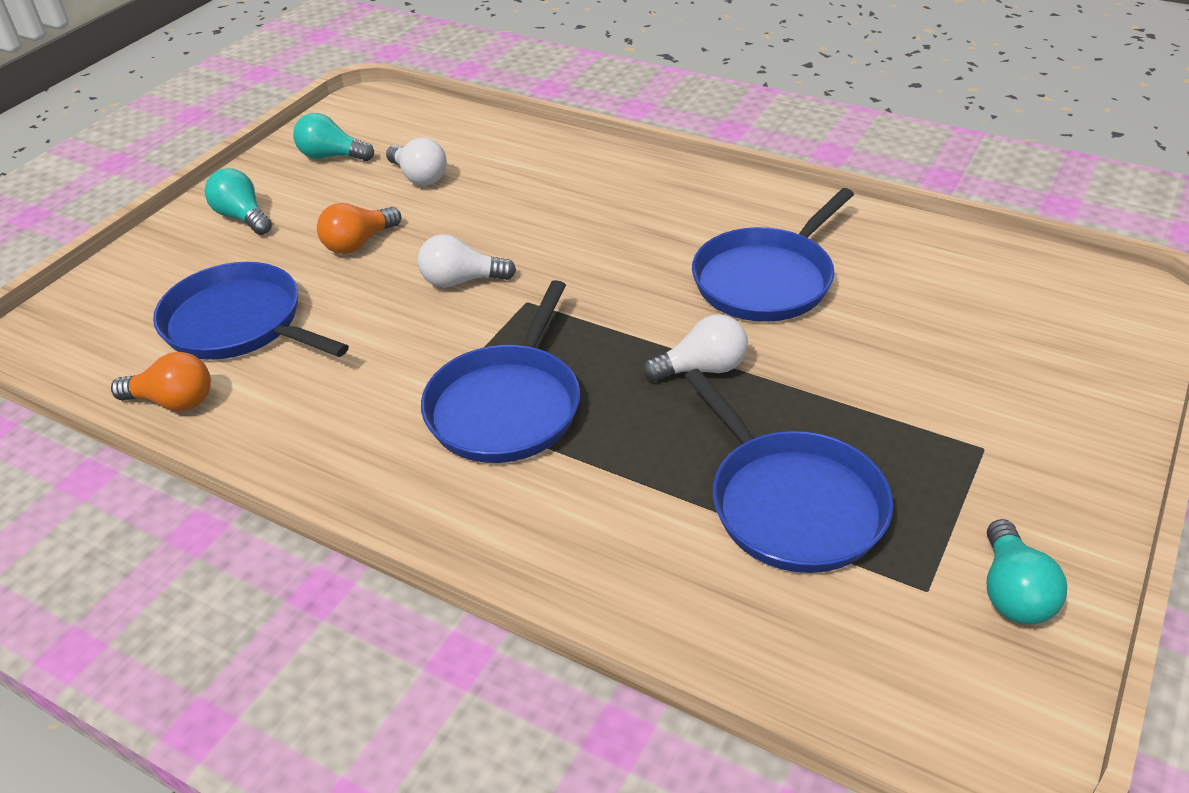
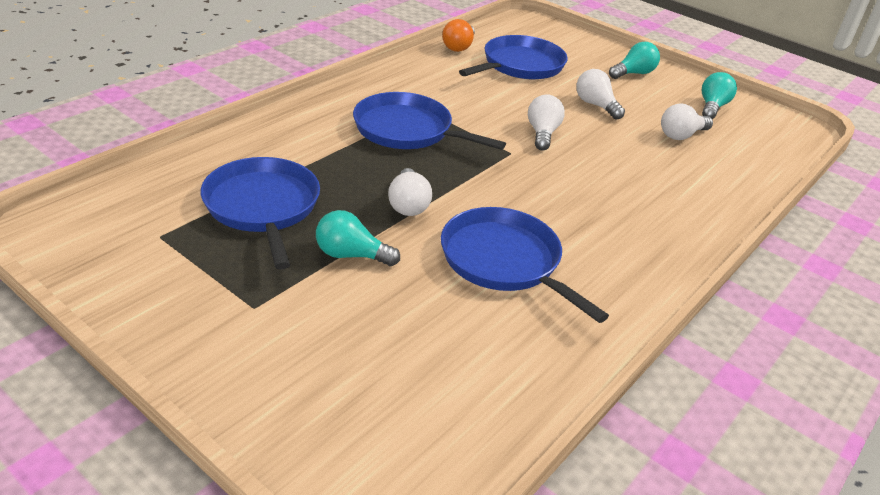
camera: 95 degrees right, 5 degrees down
(358, 243) = (596, 105): orange light bulb -> white light bulb
(792, 503) = (263, 207): blue pan -> blue pan turned 90 degrees clockwise
(1012, 592) = (129, 269): turquoise light bulb -> turquoise light bulb (351, 255)

